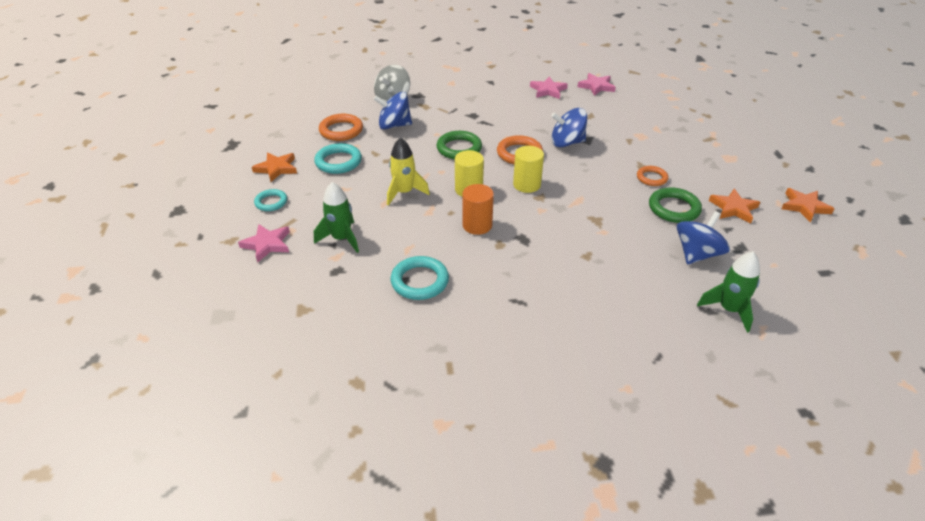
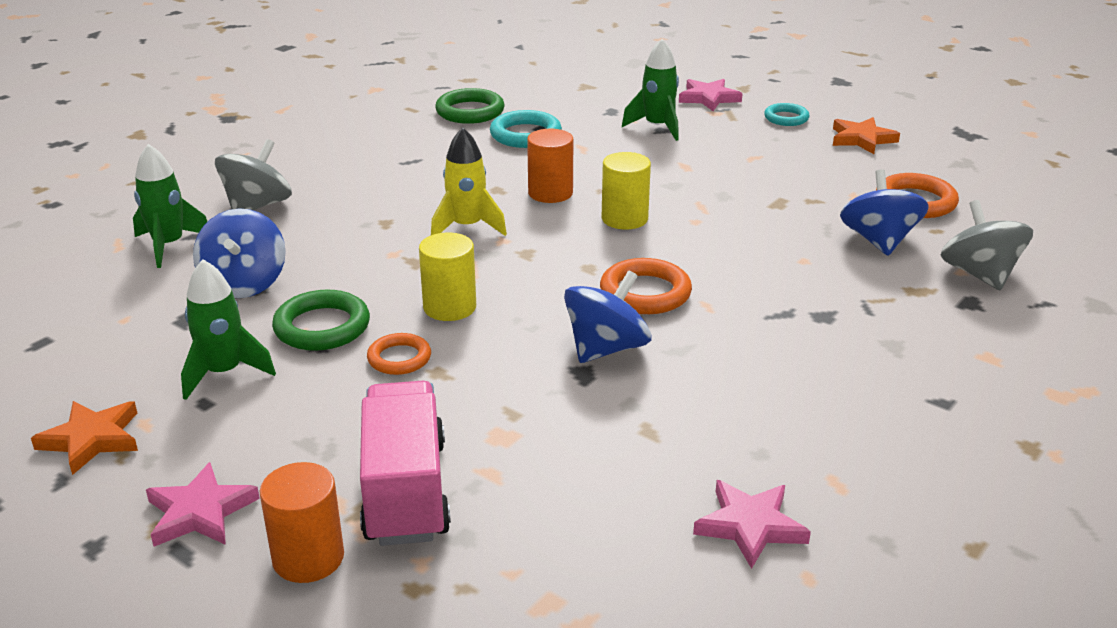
camera: 135 degrees right, 10 degrees down
(338, 162) = (824, 173): turquoise ring -> none
(394, 125) = (879, 241): blue spinning top -> blue spinning top turned 45 degrees counterclockwise
(404, 192) = (686, 182): yellow rocket -> yellow rocket (467, 227)
(459, 148) = (734, 257): green ring -> green ring (470, 111)
(526, 184) = (566, 258): yellow cylinder -> yellow cylinder (449, 307)
(548, 90) = (816, 447): pink star -> pink star (200, 512)
(652, 315) = (257, 206): none -> grey spinning top
(690, 136) = (406, 491): none -> pink truck
(733, 208) = (224, 373): orange star -> green rocket
(735, 134) = (308, 558): none -> orange cylinder

